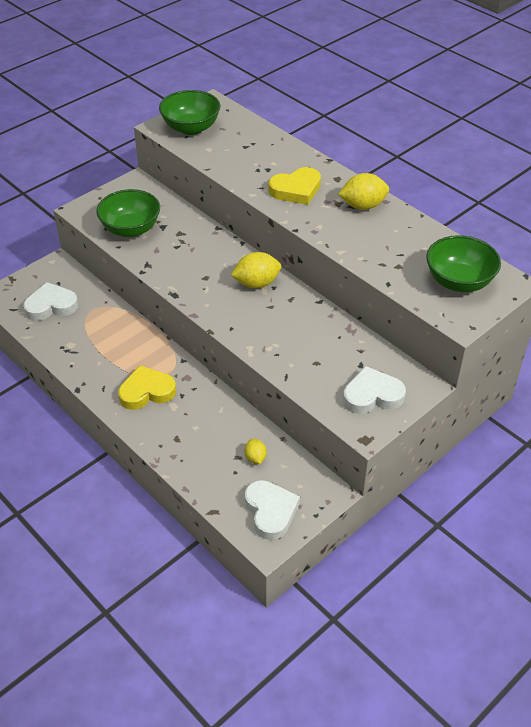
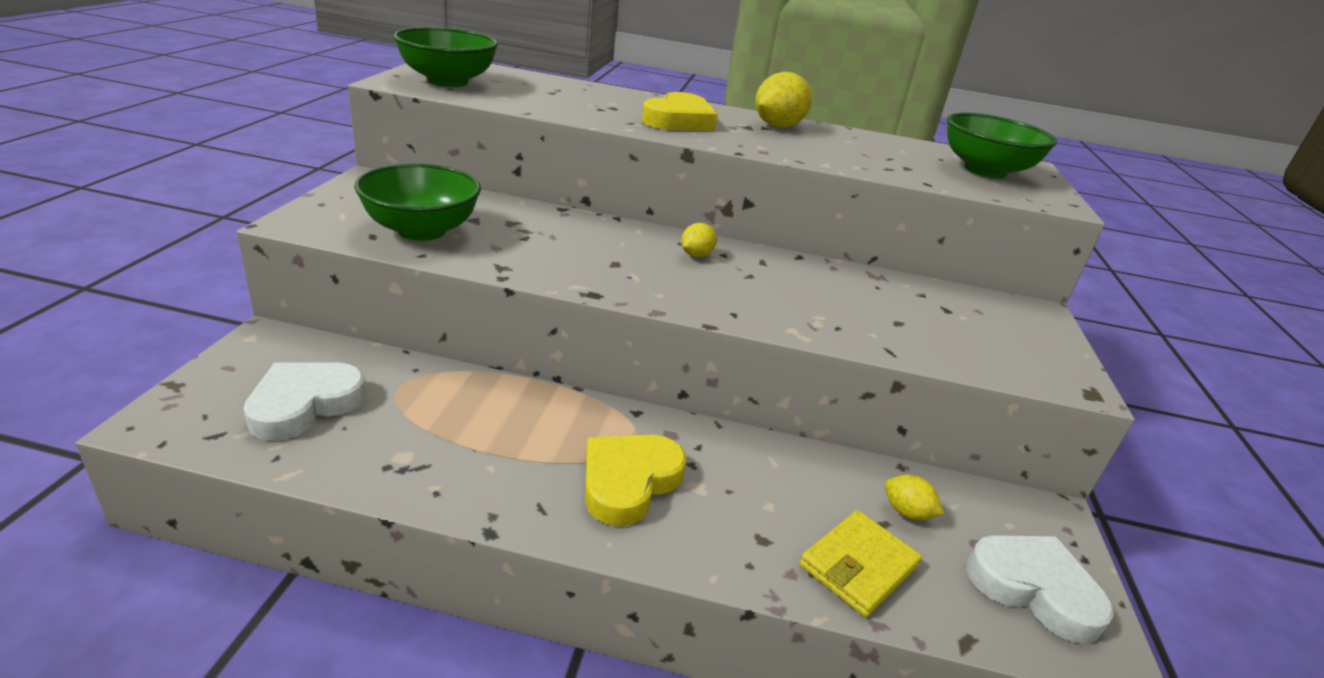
camera: 40 degrees left, 15 degrees down
(204, 467) = (858, 566): none -> yellow wallet
(256, 283) = (696, 255): yellow lemon -> yellow lemon, size x0.56
(372, 395) = (1012, 338): white heart -> none

